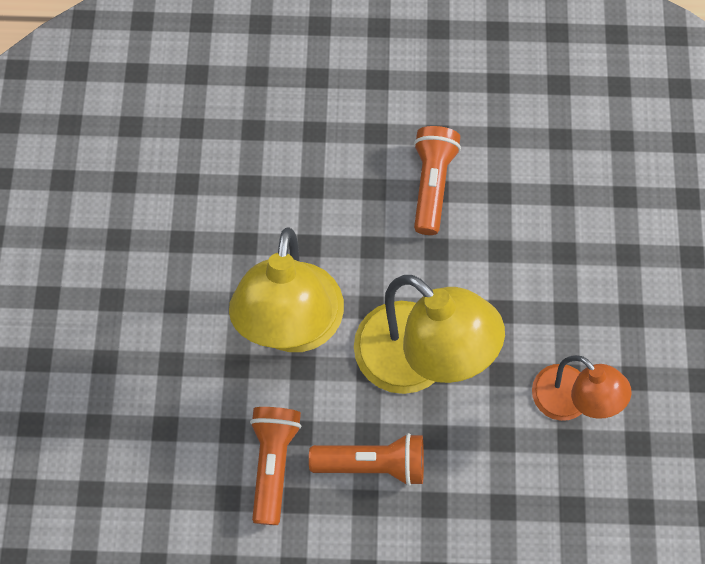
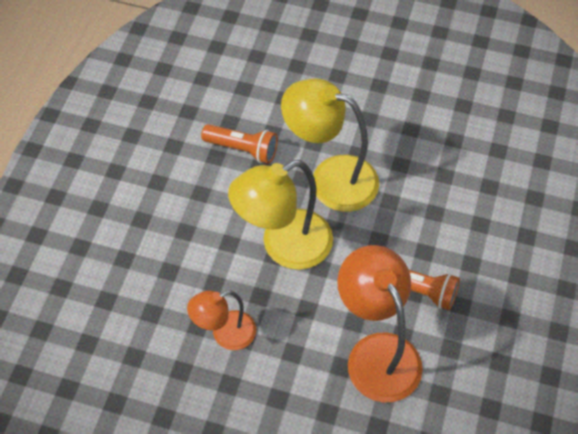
camera: 105 degrees right, 10 degrees down
(372, 463) = (224, 203): orange flashlight -> none
(532, 216) = (377, 353): none -> orange lamp

